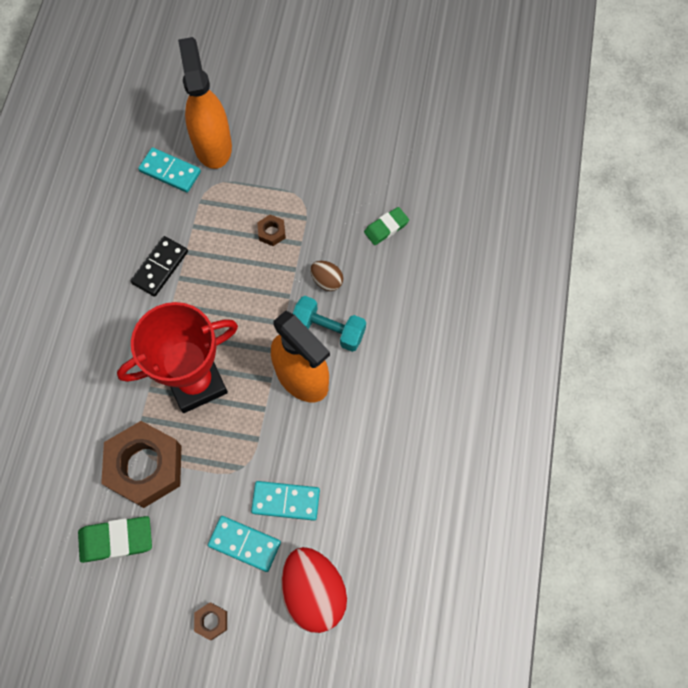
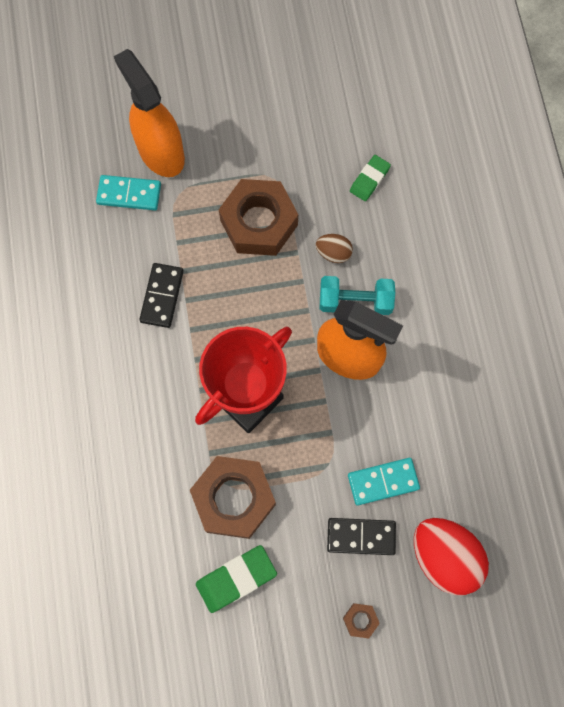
camera: 20 degrees left, 5 degrees up
(244, 544) = (361, 536): turquoise domino -> black domino
(271, 232) = (259, 222): brown nut -> brown nut, size x2.43

